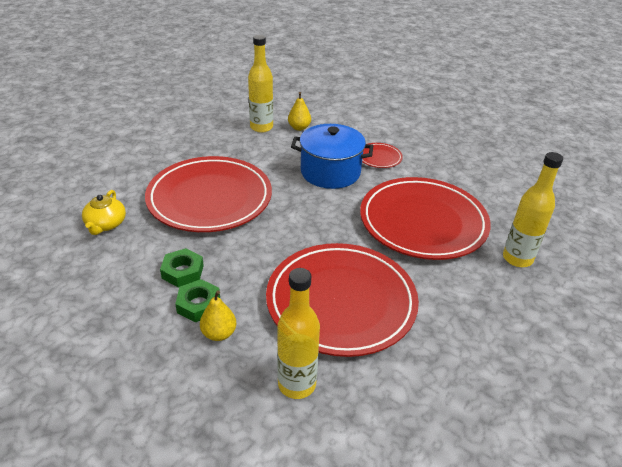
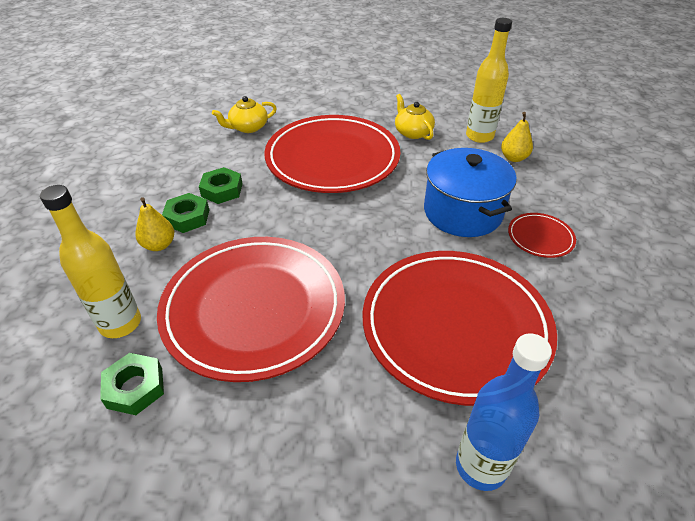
camera: 60 degrees right, 5 degrees up
(222, 150) = (413, 132): none -> yellow teapot
(371, 392) = (135, 388): none -> green nut
(517, 258) = (480, 466): yellow bottle -> blue bottle

